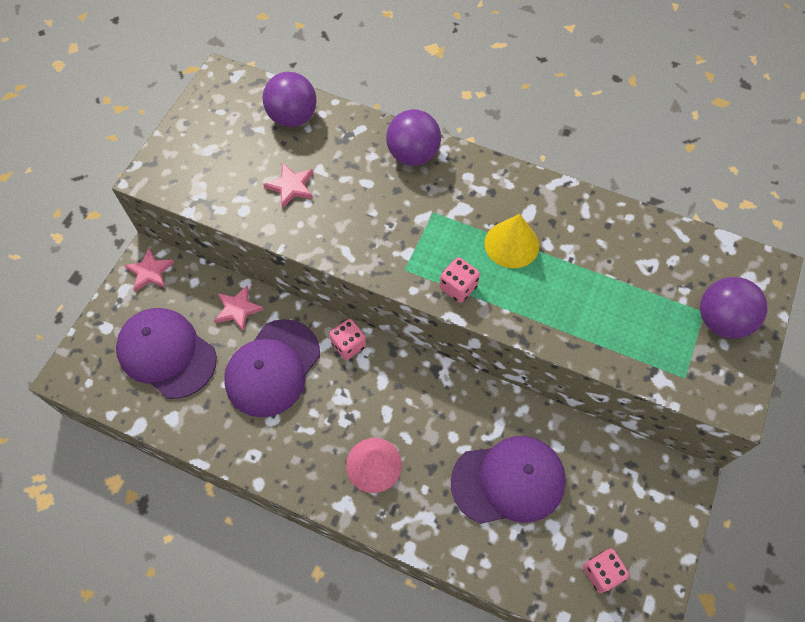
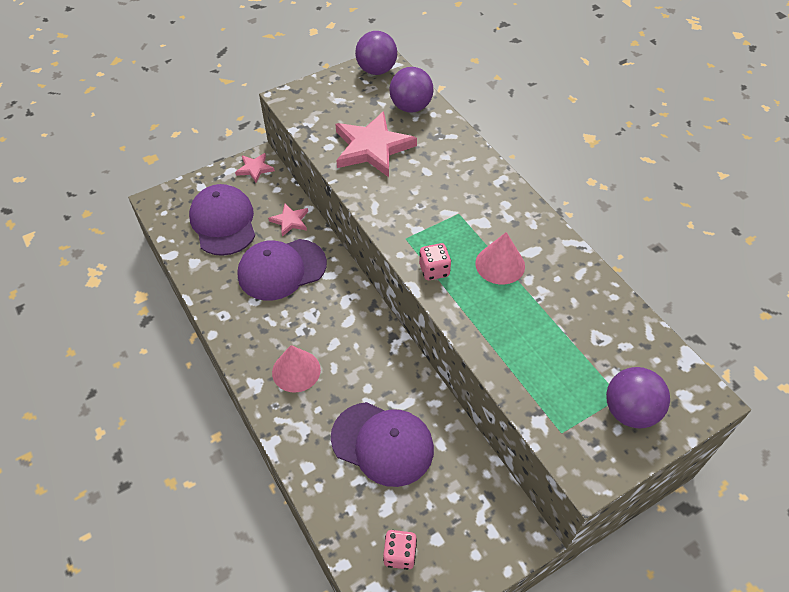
camera: 35 degrees right, 10 degrees down
(291, 186) = (372, 148): pink star -> pink star, size x1.99
(348, 345) = (344, 285): pink dice -> none
(413, 155) = (476, 170): purple ball -> purple ball (376, 70)
(511, 244) = (500, 264): yellow cone -> pink cone

